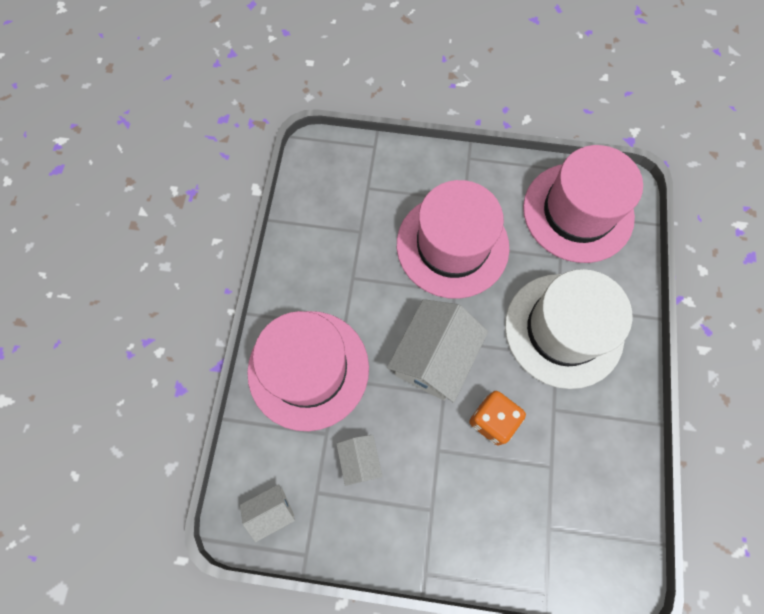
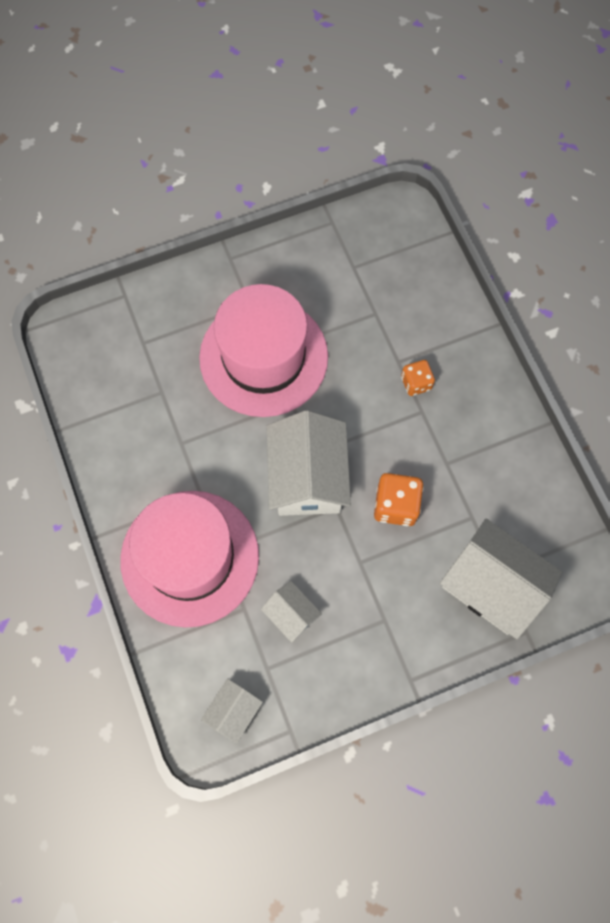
camera: 30 degrees left, 0 degrees up
(537, 534) = (491, 585): none -> white house
(563, 330) = (416, 383): white hat -> orange dice
(578, 212) = (368, 259): pink hat -> none

